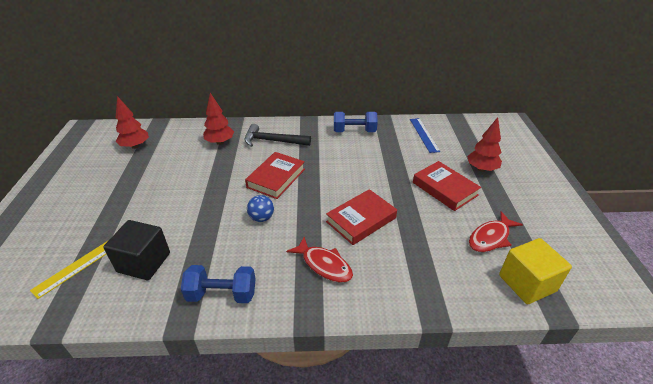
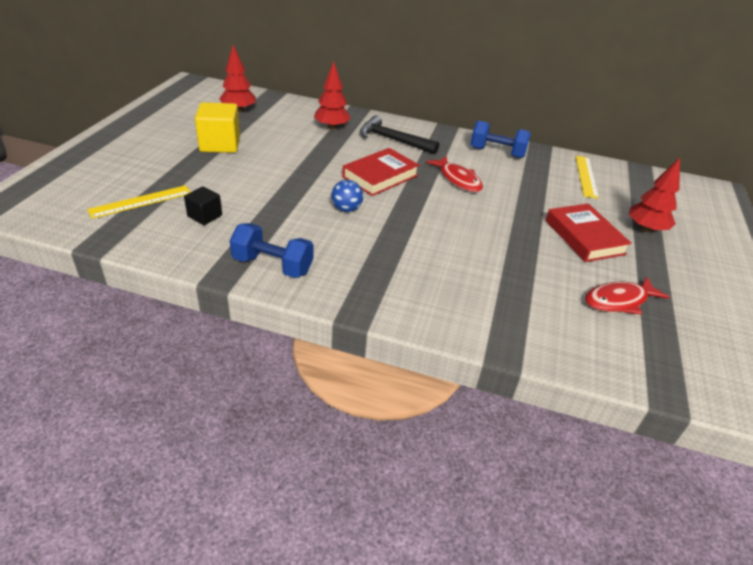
camera: 15 degrees right, 0 degrees up
(144, 262) = (205, 216): black cube -> black cube, size x0.57
(324, 265) = (397, 271): red fish -> red fish (458, 179)
(361, 220) = (462, 240): red book -> none
(424, 135) = (586, 176): blue ruler -> yellow ruler
(527, 283) = (642, 358): yellow cube -> yellow cube (220, 144)

